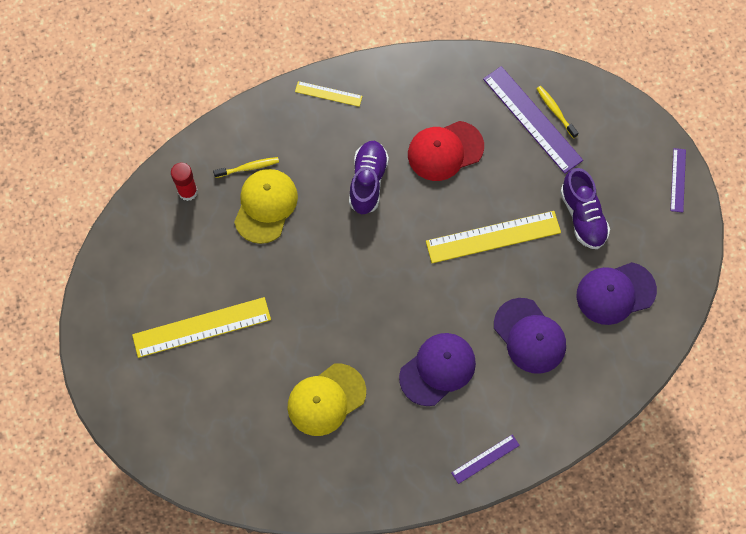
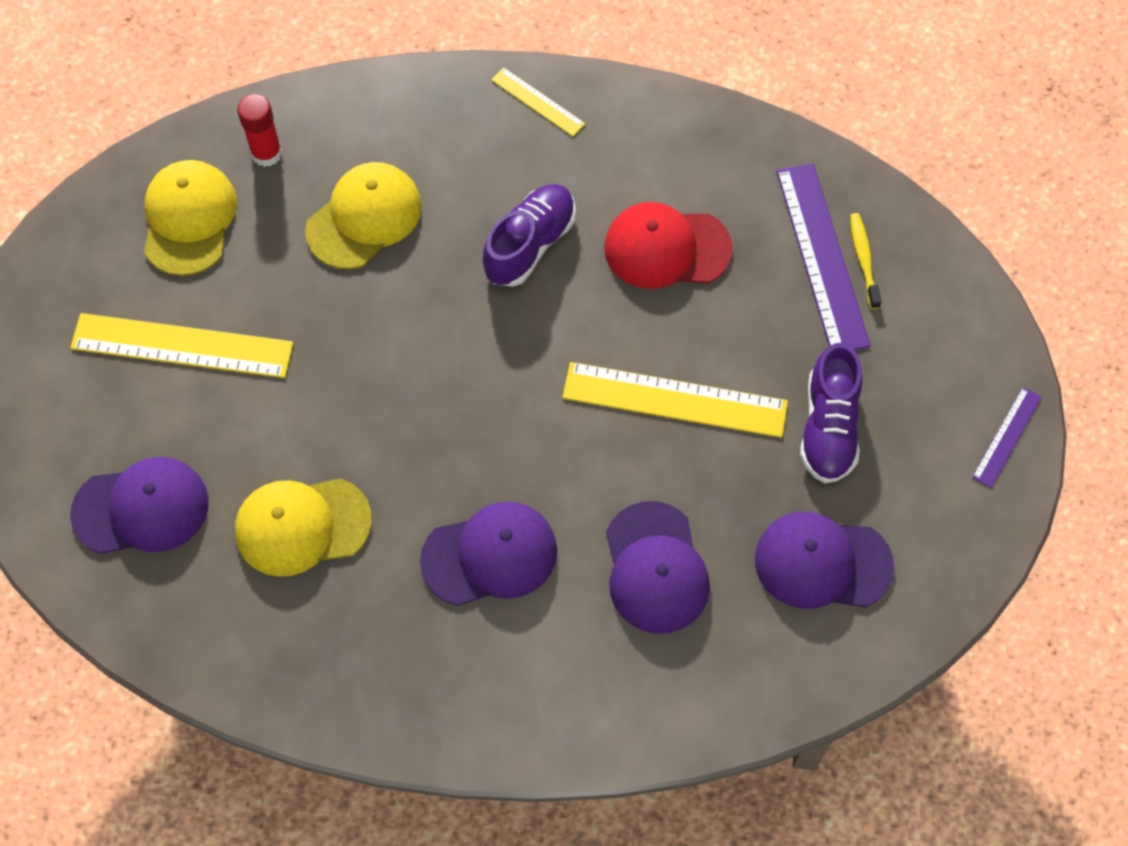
camera: 25 degrees right, 5 degrees down
(164, 251) = (189, 219): none -> yellow cap
(230, 431) = (141, 508): none -> purple cap
(248, 167) = (369, 156): yellow toothbrush -> none
(485, 458) = (492, 720): purple ruler -> none

